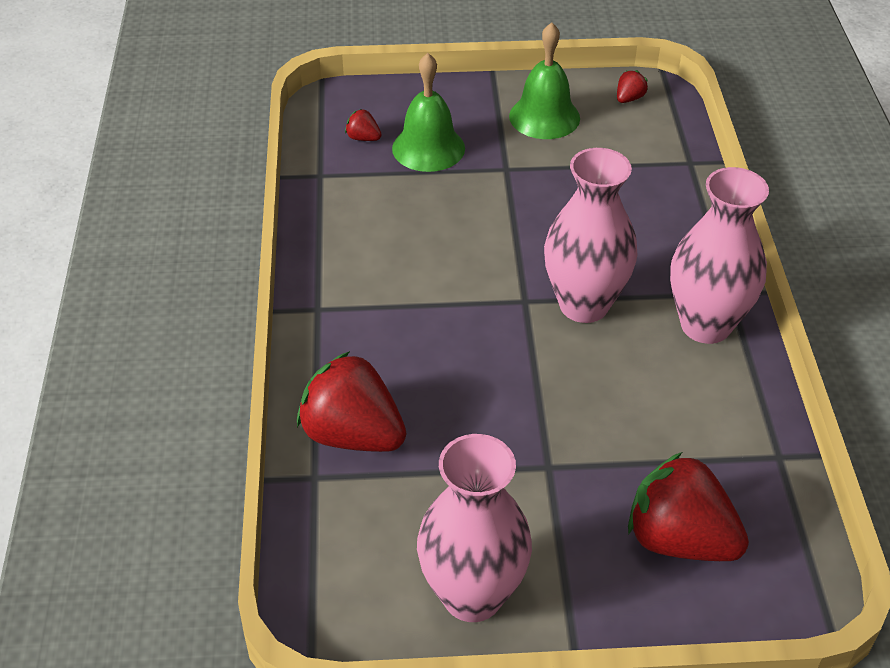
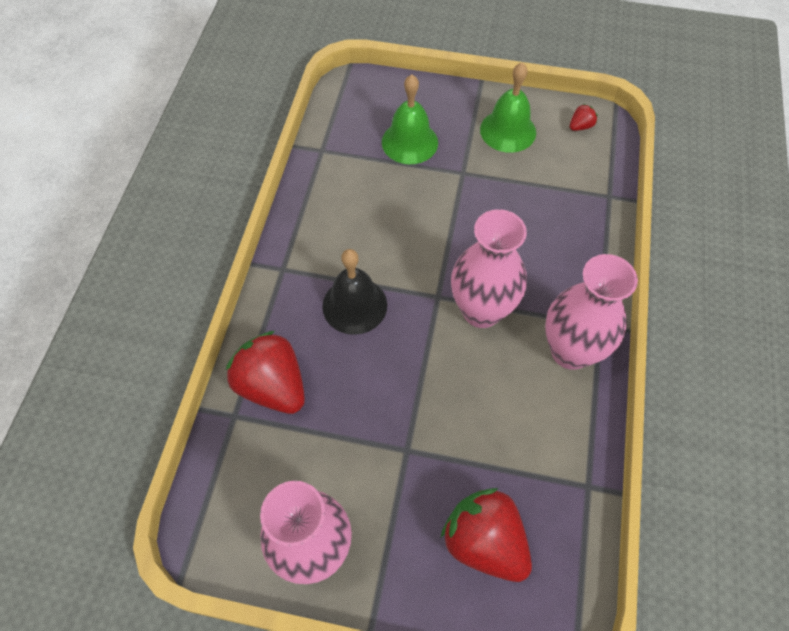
camera: 15 degrees right, 15 degrees up
(363, 138) = (364, 123): red strawberry -> none
(425, 329) = (354, 305): none -> black bell

